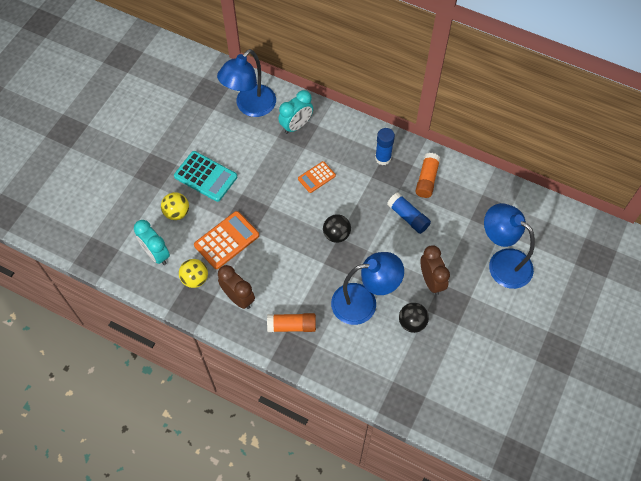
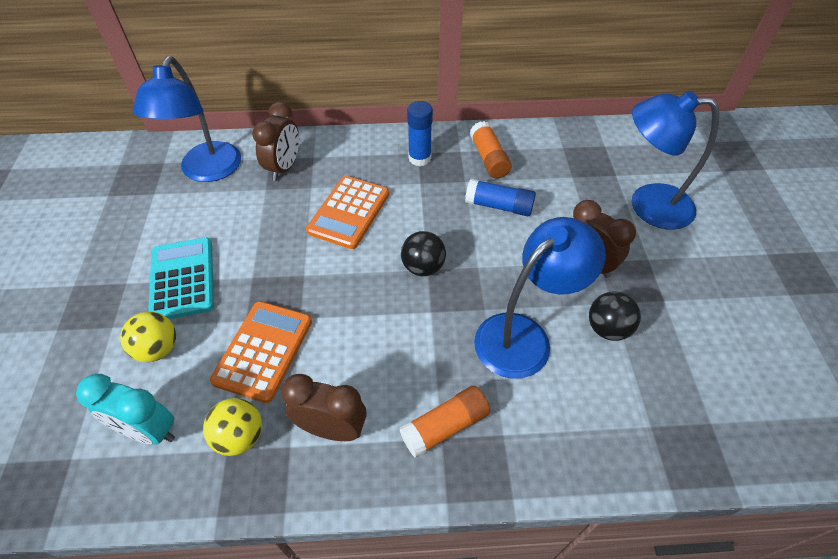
camera: 30 degrees left, 10 degrees down
(205, 177) = (183, 279): turquoise calculator -> turquoise calculator turned 105 degrees counterclockwise
(296, 126) = (284, 168): turquoise clock -> brown clock
(316, 177) = (349, 212): orange calculator -> orange calculator, size x1.66

